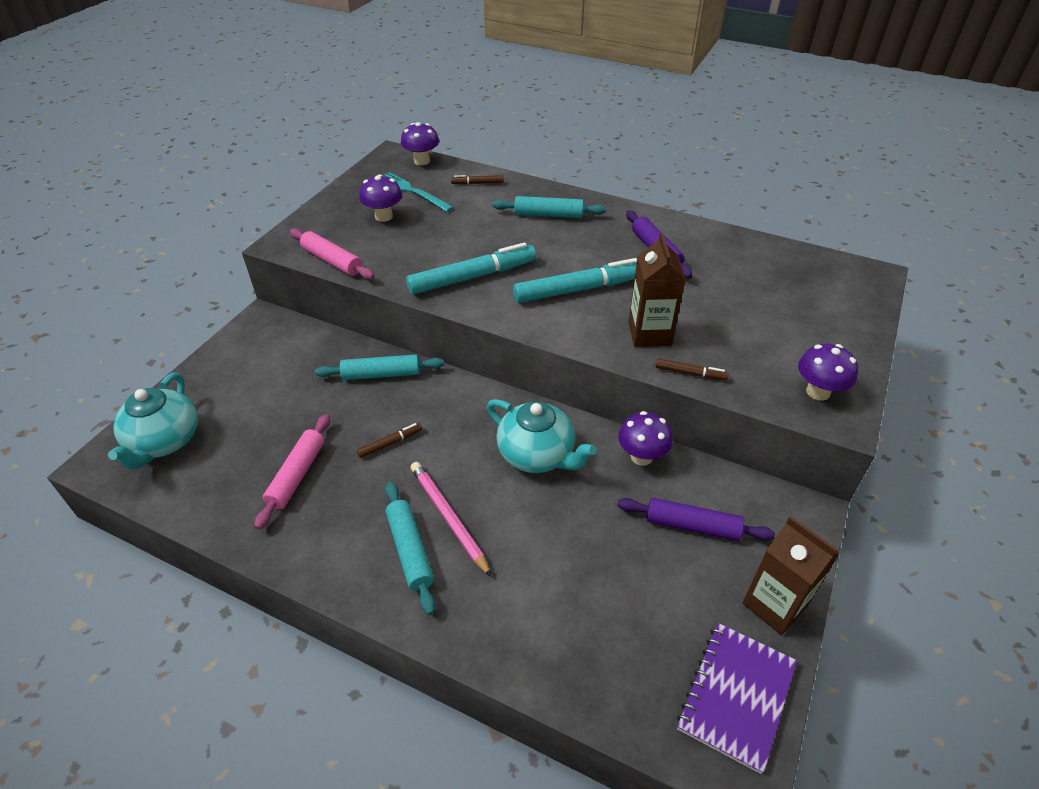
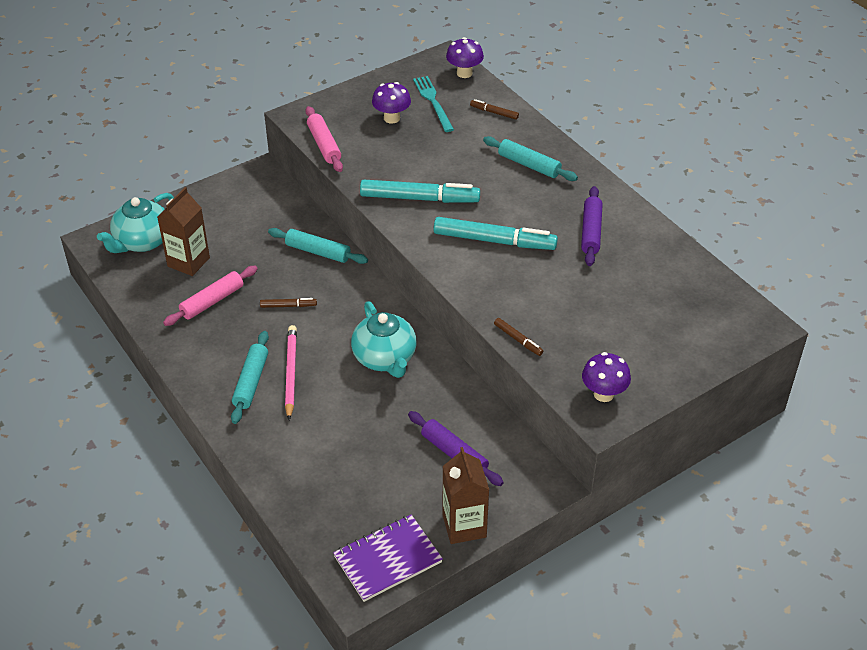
camera: 30 degrees right, 0 degrees up
(641, 456) = (461, 393): purple mushroom -> none
(649, 334) = (516, 298): brown carton -> brown carton (188, 262)

